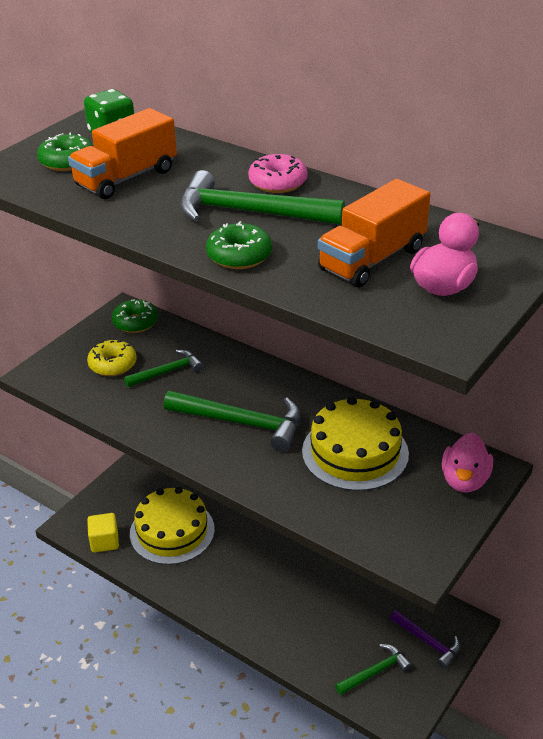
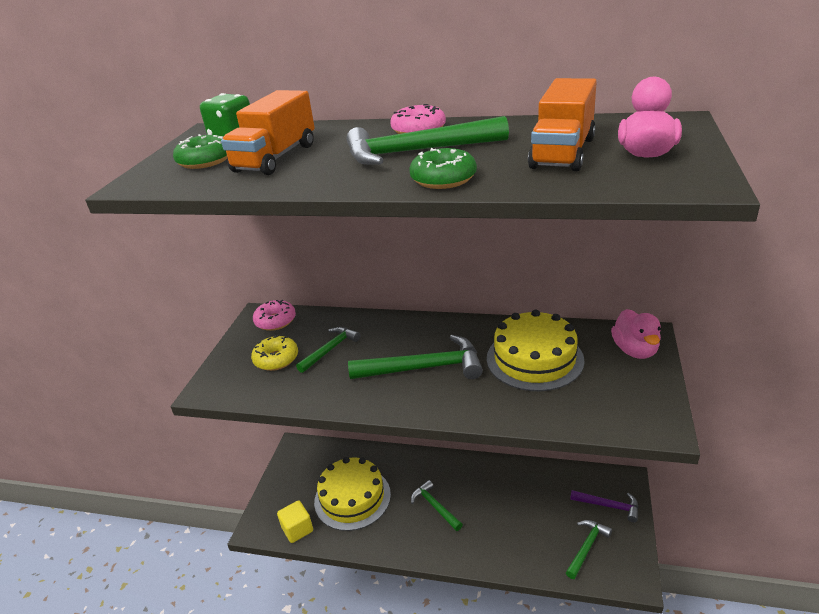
camera: 20 degrees left, 5 degrees down
(135, 322) = (275, 321): green donut -> pink donut
(247, 572) = (435, 507): none -> green hammer

